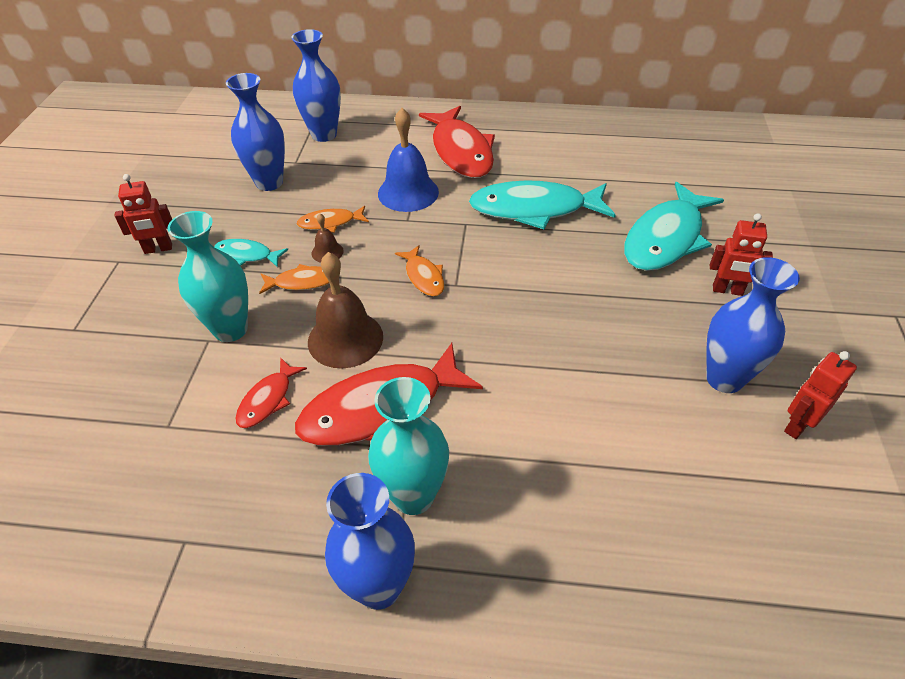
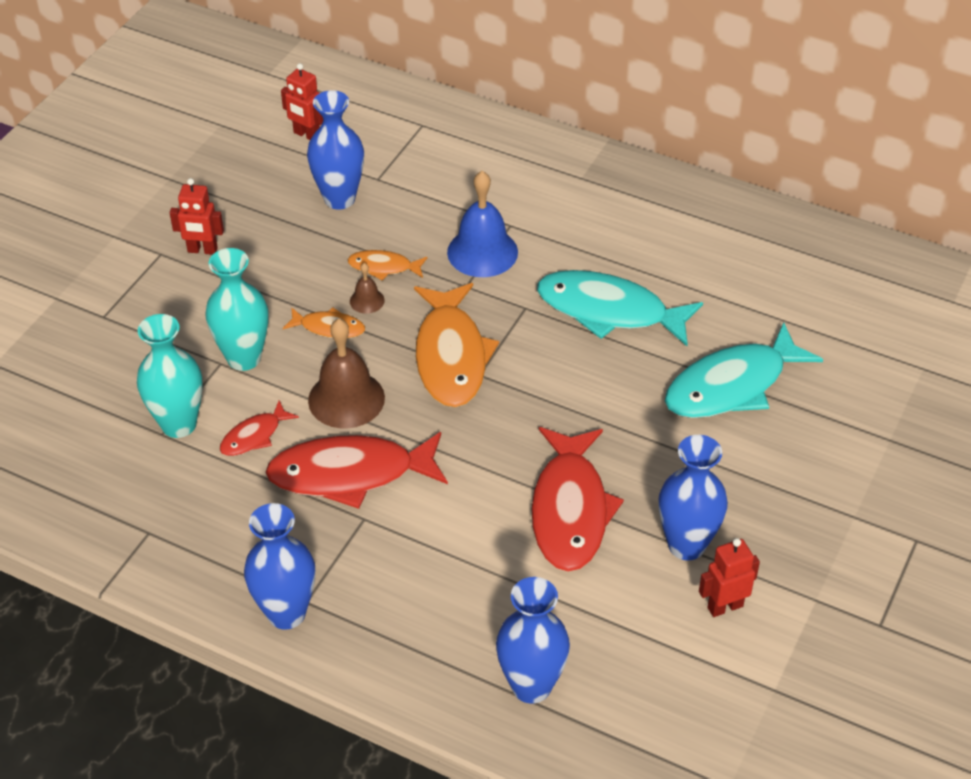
camera: 20 degrees right, 0 degrees up
(247, 255) = (286, 282): turquoise fish -> none
(324, 135) = (424, 149): blue vase -> blue vase (531, 686)
(413, 496) = (344, 556): turquoise vase -> turquoise vase (179, 424)
(423, 277) = (451, 356): orange fish -> orange fish, size x2.04
(461, 151) = (568, 213): red fish -> red fish (570, 510)
(727, 290) = (756, 461): red robot -> red robot (306, 135)

